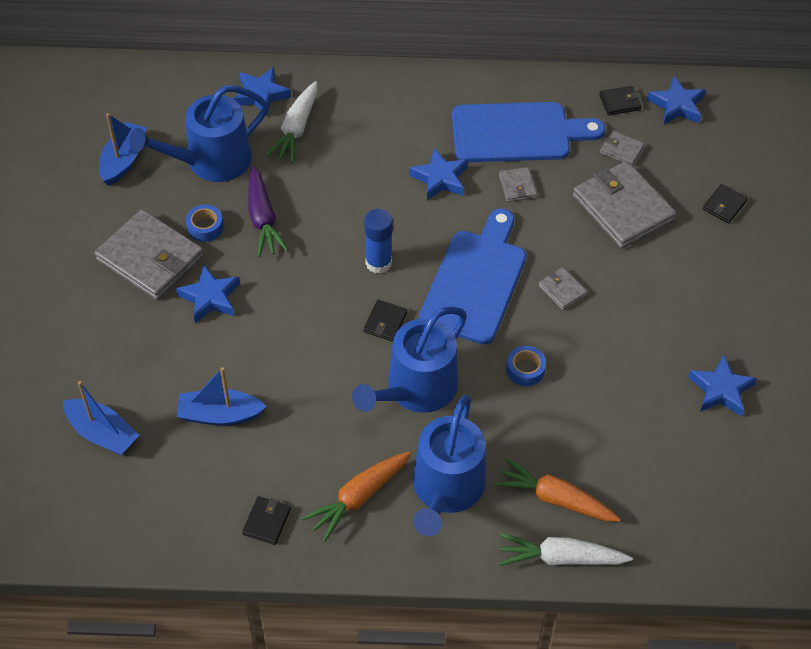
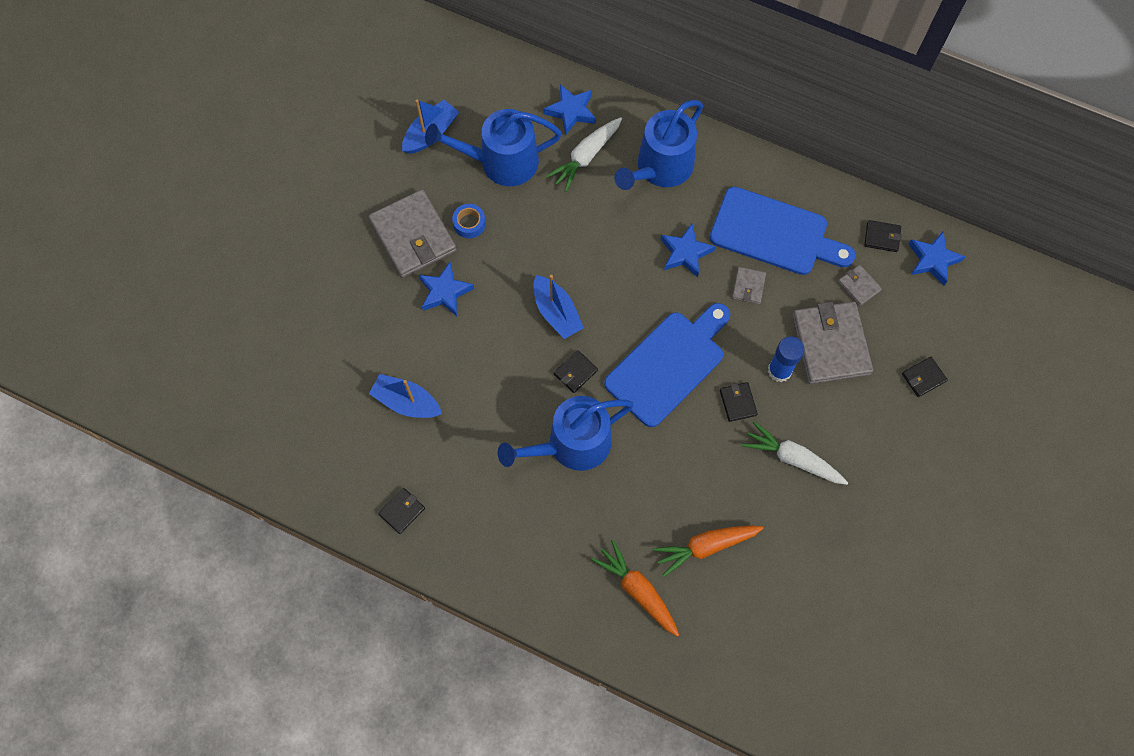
camera: 25 degrees right, 15 degrees up
(102, 433) = (310, 380): blue boat -> blue boat (556, 312)
(263, 219) = (519, 234): purple carrot -> none
(359, 497) = (482, 521): orange carrot -> orange carrot (706, 546)
(378, 263) = (595, 314): blue glue stick -> blue glue stick (779, 370)
(446, 489) = (554, 544): blue watering can -> blue watering can (660, 168)
(525, 369) = (670, 464): blue tape -> none
(560, 558) = (617, 644): white carrot -> white carrot (793, 458)
(562, 290) = (737, 402): grey wallet -> black wallet
(721, 390) = (827, 552): blue star -> none

